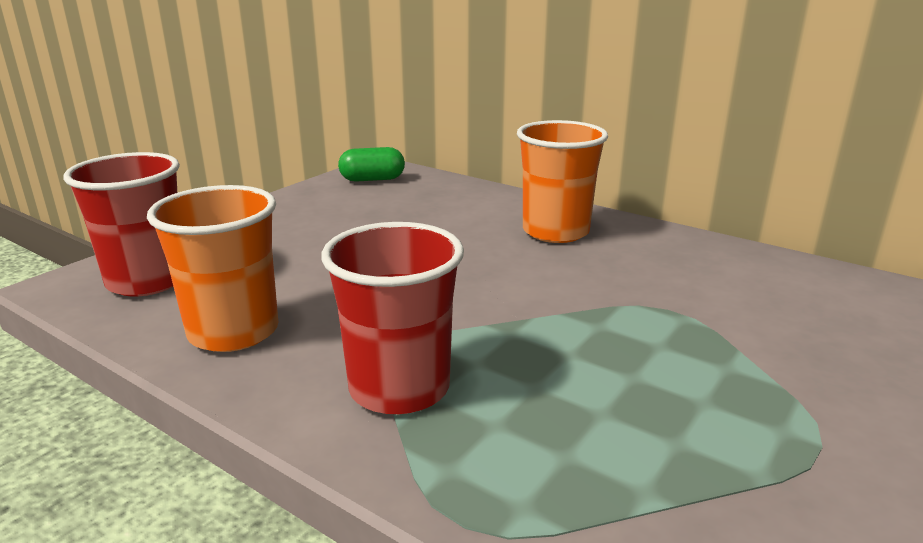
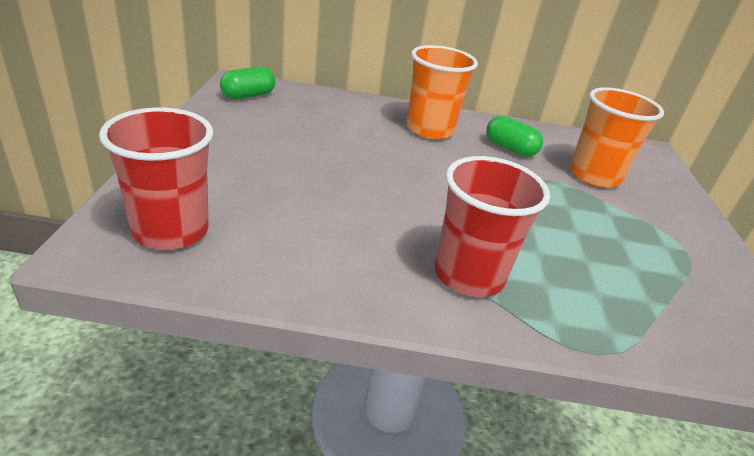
camera: 35 degrees left, 10 degrees up
(233, 332) = (307, 261): orange cup -> orange cup (594, 176)
(653, 266) = (510, 149): none -> green capsule

